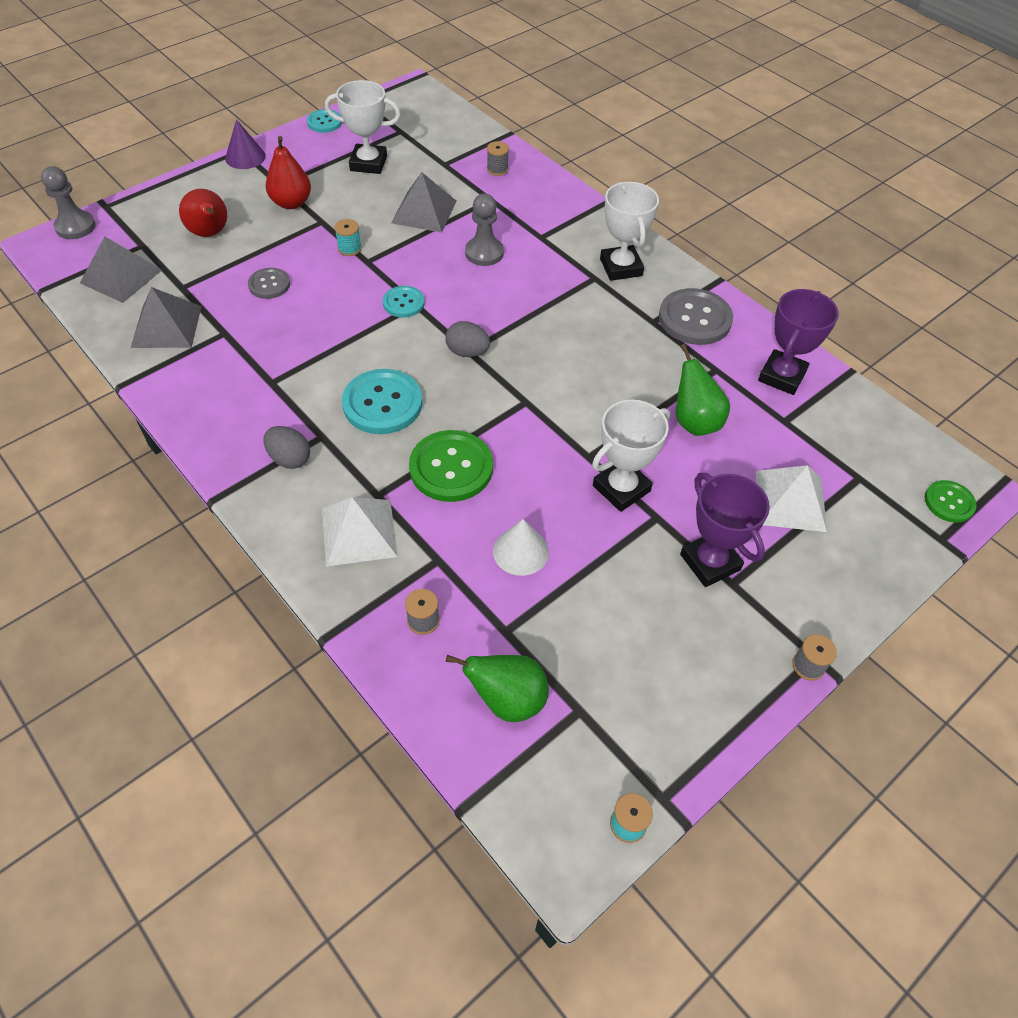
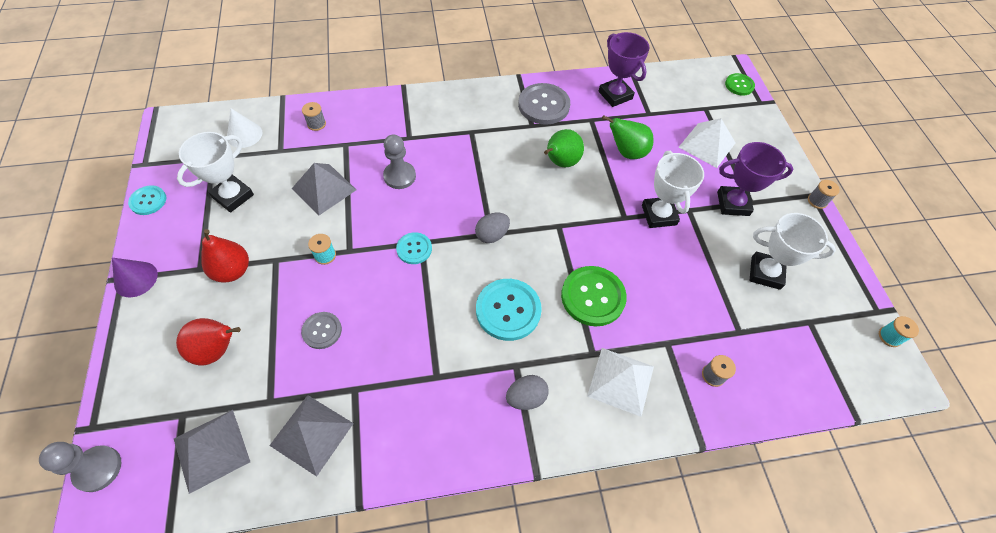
camera: 60 degrees left, 5 degrees up
(507, 700) = (790, 356): green pear -> green pear (560, 162)
(520, 551) = (682, 292): white cone -> white cone (244, 134)
(621, 267) = (472, 114): white trophy -> white trophy (765, 273)

